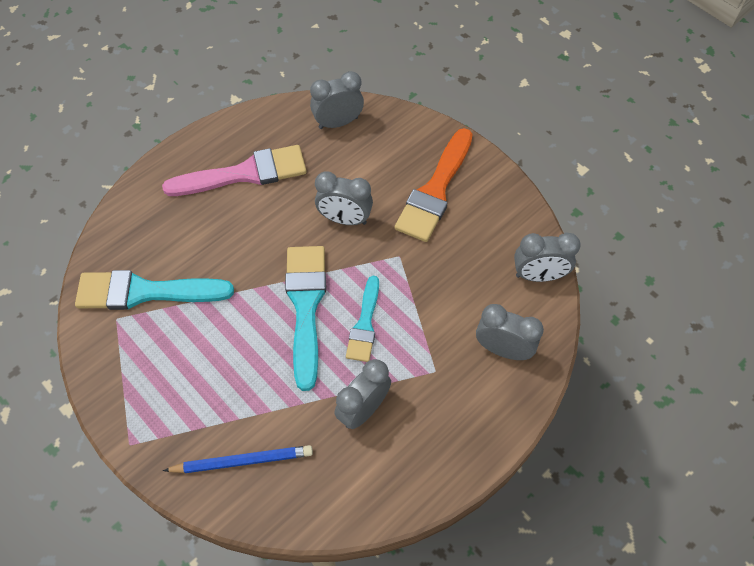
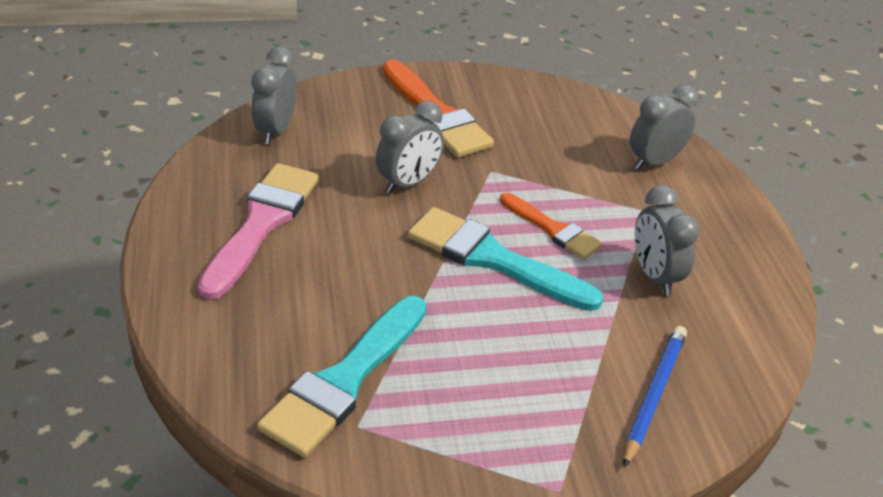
camera: 60 degrees left, 20 degrees down
(364, 324) = (552, 229): turquoise brush -> orange brush
(538, 275) = (592, 107): grey clock -> none

